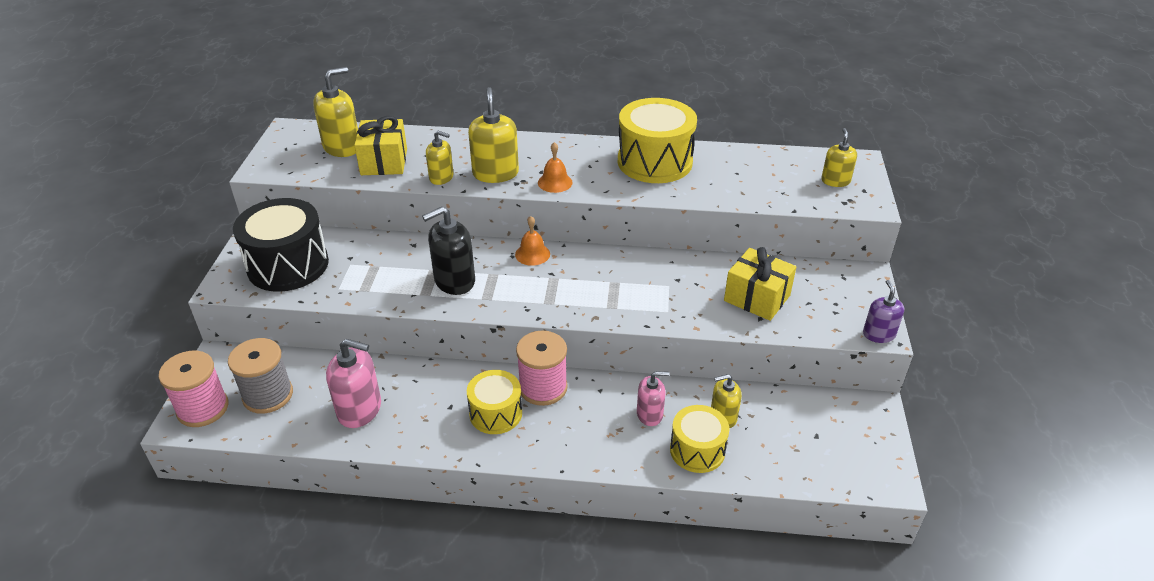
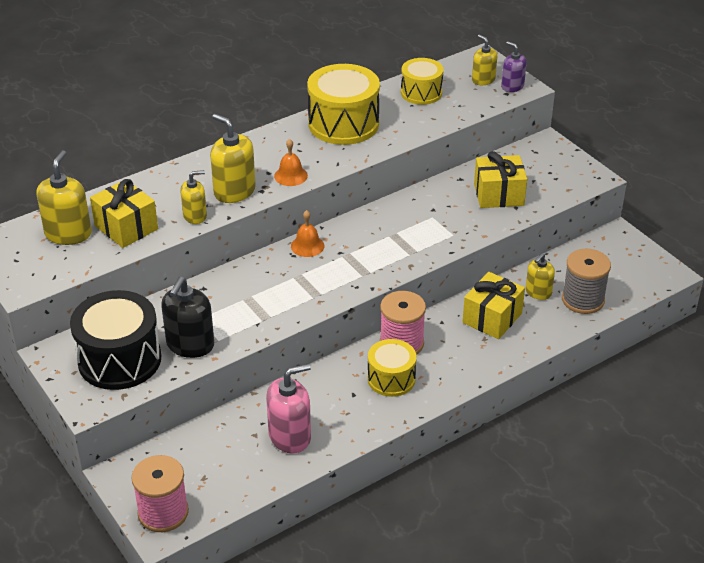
camera: 40 degrees left, 0 degrees up
(268, 395) = (203, 471): grey spool -> grey spool (583, 300)
(454, 281) = (275, 297): black soap dispenser -> black soap dispenser (190, 345)
(650, 414) = (492, 318): pink soap dispenser -> yellow gift
(697, 450) = (546, 322): yellow drum -> yellow drum (421, 93)
(878, 334) = (595, 179): purple soap dispenser -> purple soap dispenser (512, 86)

